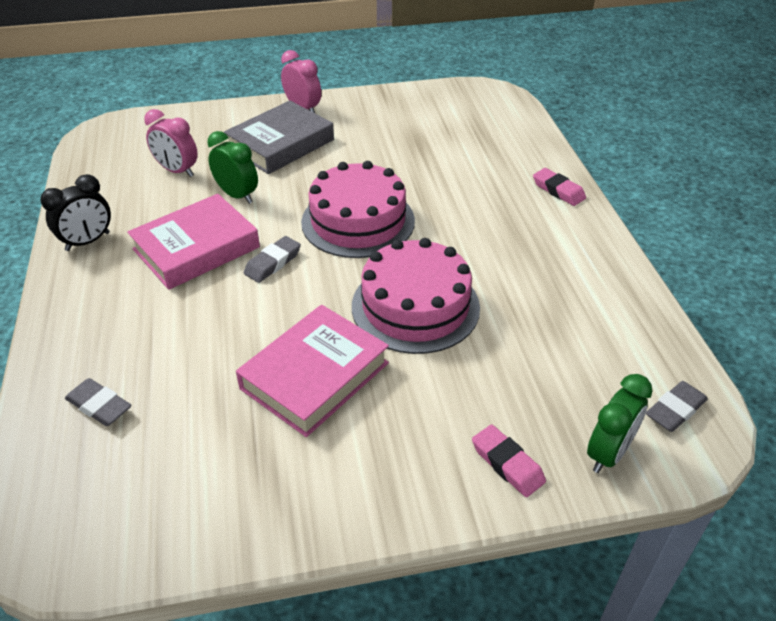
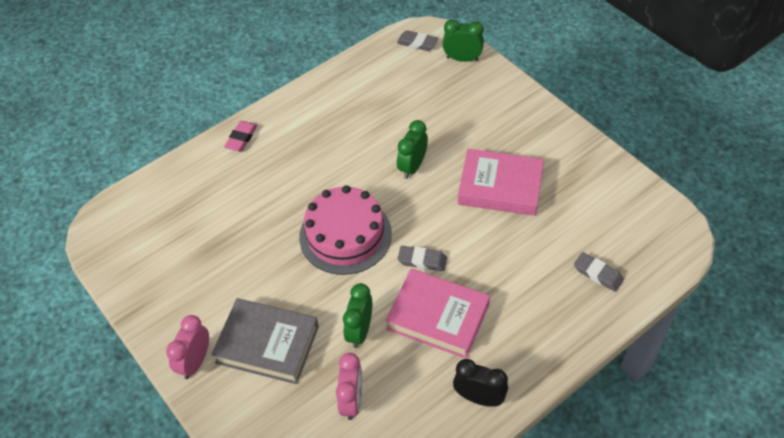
camera: 115 degrees left, 10 degrees up
(99, 406) = (598, 274): grey eraser -> grey eraser turned 60 degrees counterclockwise
(415, 306) = (412, 167): pink cake -> green clock
(507, 464) = (496, 90): pink eraser -> none

